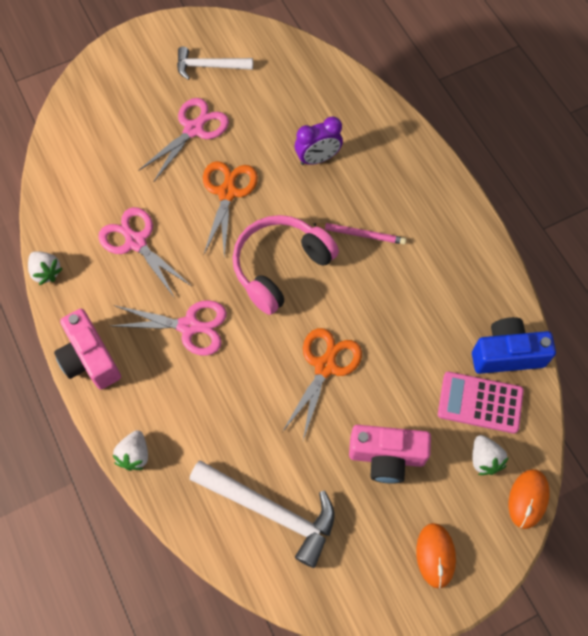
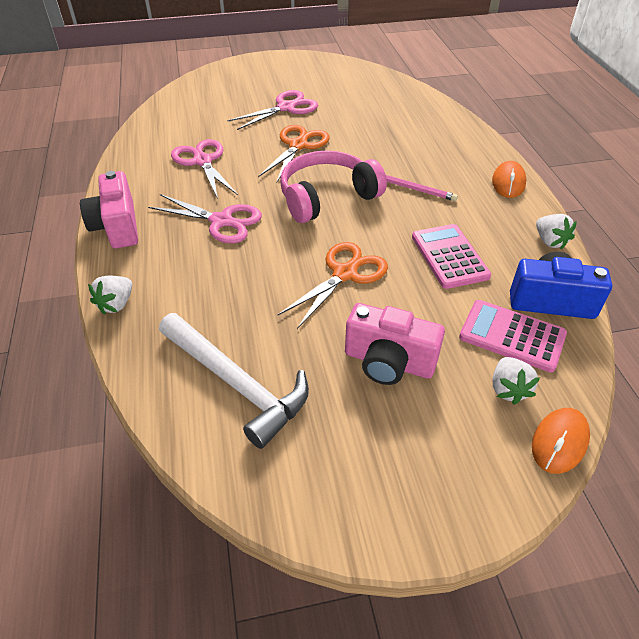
camera: 15 degrees right, 20 degrees down
(46, 272) = (114, 166): white strawberry -> white strawberry (550, 241)
(209, 66) = (315, 78): white hammer -> none
(318, 158) = (388, 138): purple clock -> none
(412, 321) = (449, 256): none -> pink calculator
(435, 555) = (423, 476): orange mouse -> orange mouse (508, 183)

